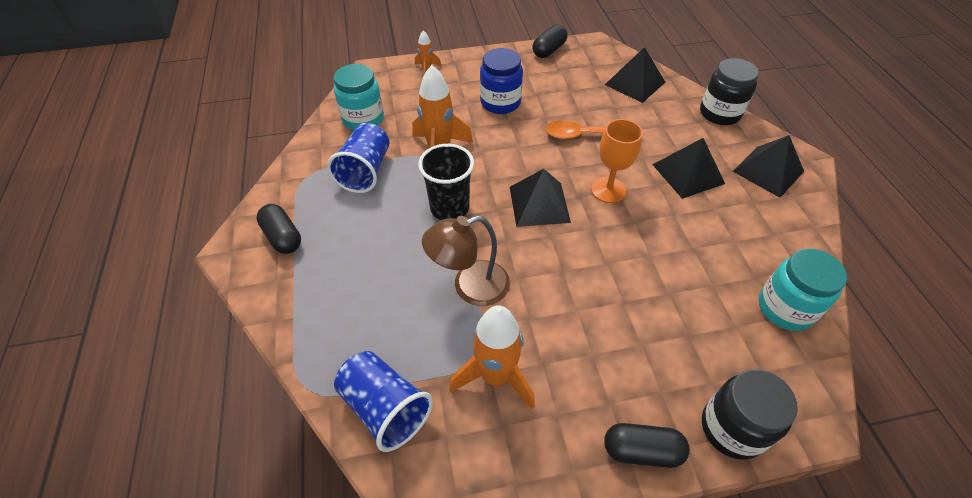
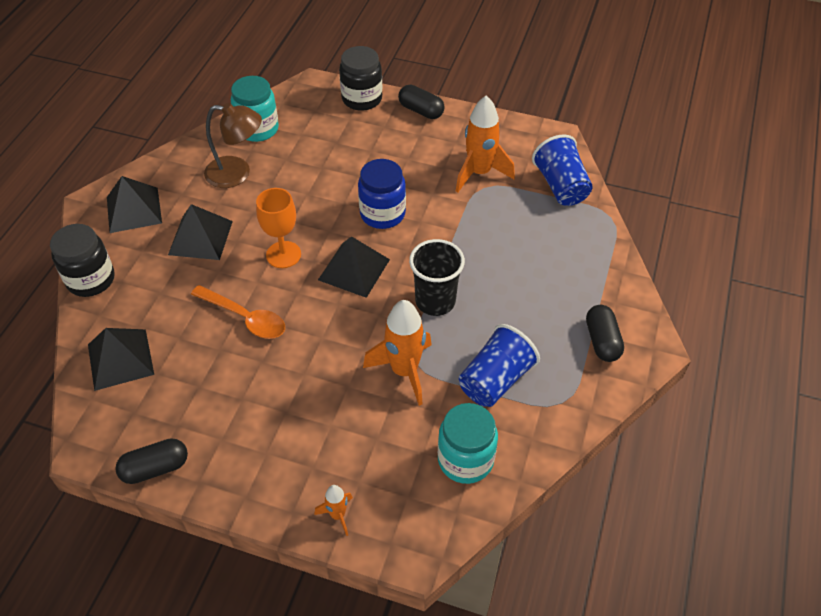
camera: 150 degrees left, 0 degrees up
(470, 287) = (460, 230): brown lamp -> brown lamp (237, 173)
(500, 103) = (292, 406): blue jar -> blue jar (382, 214)

